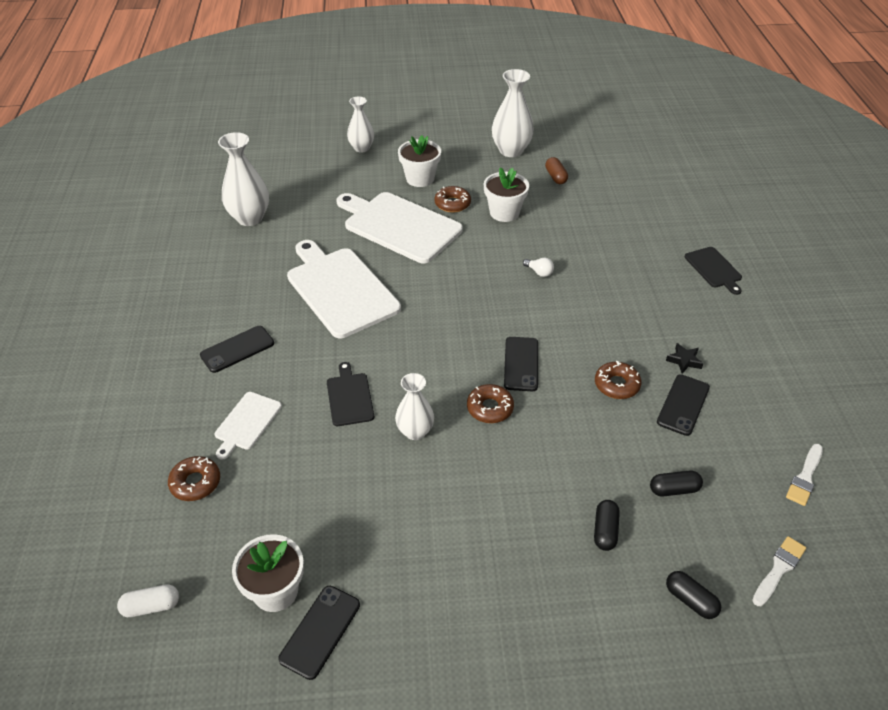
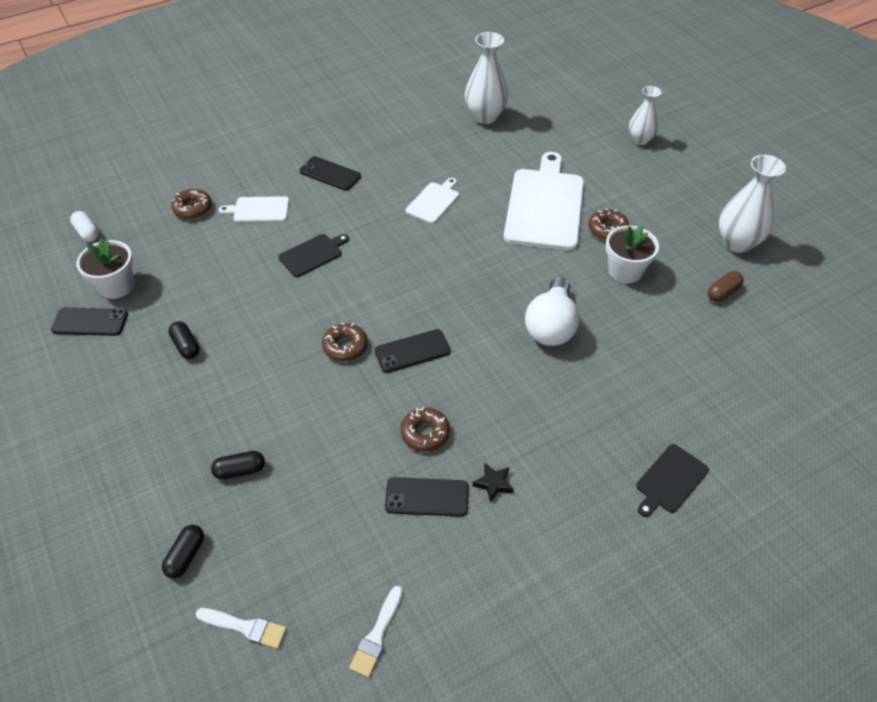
camera: 65 degrees right, 5 degrees up
(340, 289) = (434, 201): white cutting board -> white cutting board, size x0.49
(415, 431) = (295, 307): white vase -> none
(420, 178) = (627, 194): white flower pot -> none
(539, 272) = (551, 326): white light bulb -> white light bulb, size x2.45
(674, 489) = (309, 514): black capsule -> black capsule (186, 346)
(805, 477) = (377, 635): white brush -> white brush turned 75 degrees counterclockwise

